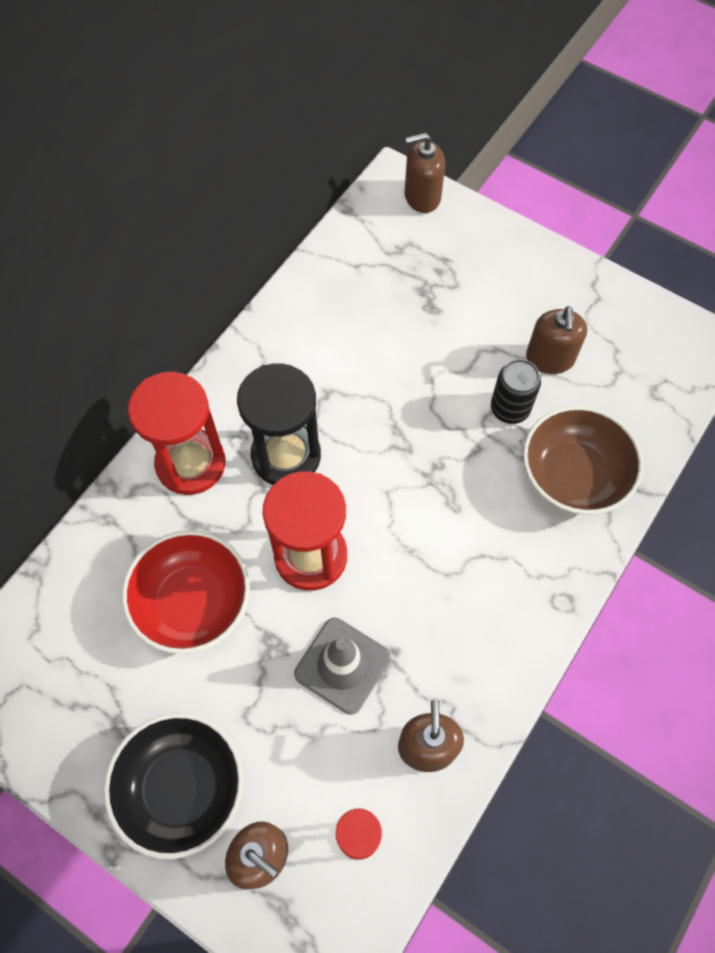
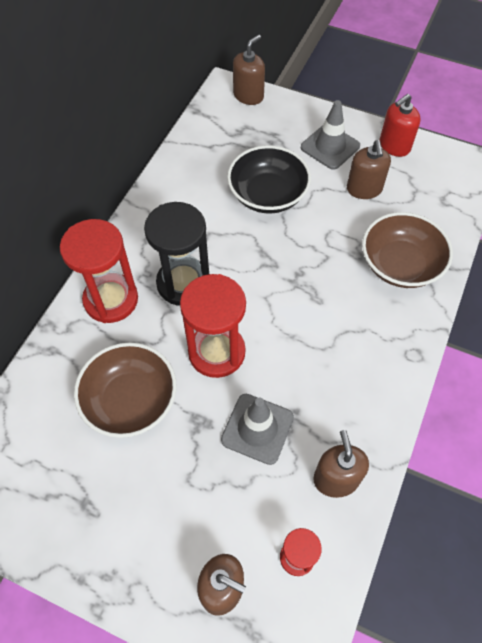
camera: 10 degrees left, 5 degrees down
(182, 787) = (147, 545): black bowl -> black bowl (268, 195)
(193, 602) = (130, 401): red bowl -> brown bowl
(422, 197) = (248, 95): brown soap dispenser -> brown soap dispenser turned 150 degrees clockwise
(510, 409) = (343, 226): black can -> none
(517, 289) = (330, 147): none -> grey traffic cone
(605, 300) = (394, 146): none -> red soap dispenser

